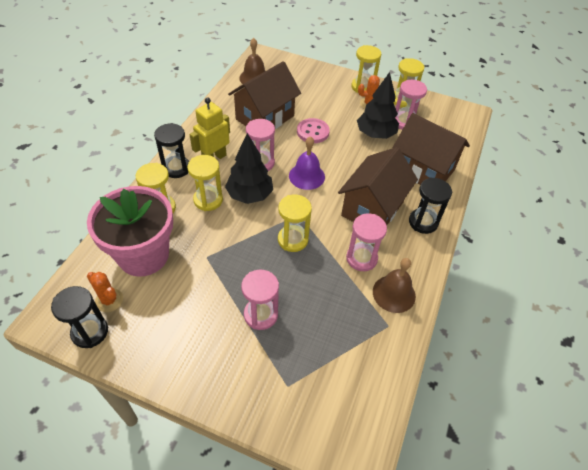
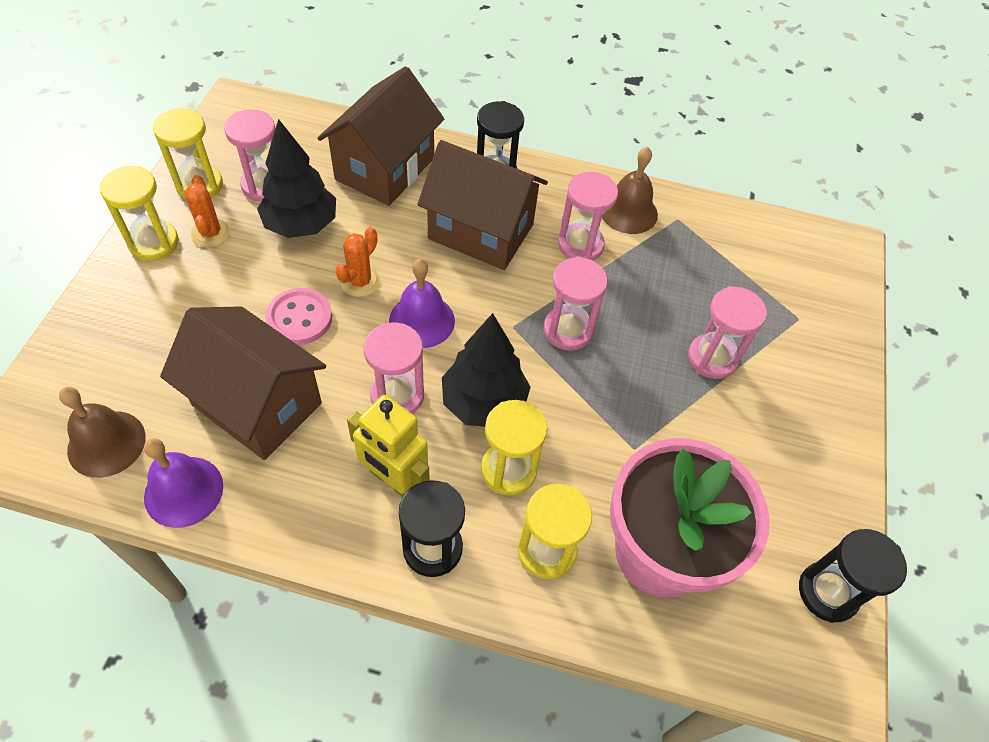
camera: 100 degrees left, 5 degrees up
(109, 300) = (764, 581): orange cactus -> orange cactus (360, 282)
(227, 97) = (183, 491): none -> purple bell
(293, 240) = (568, 330): yellow hourglass -> pink hourglass

